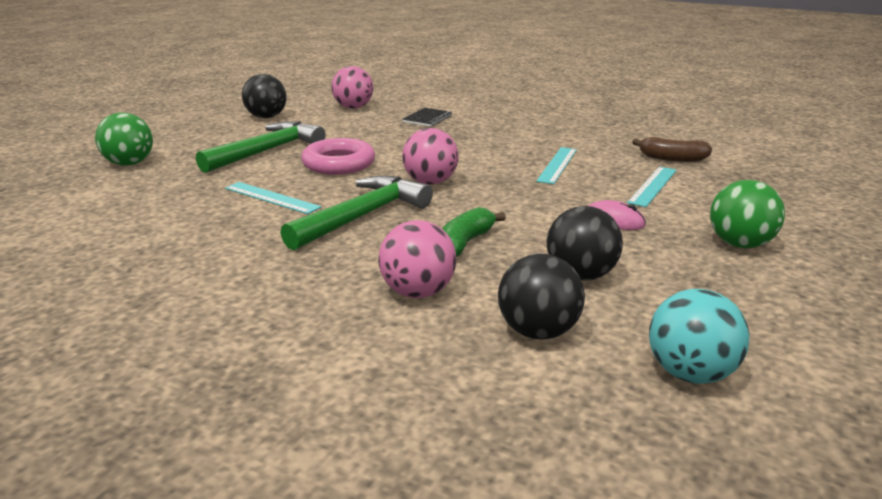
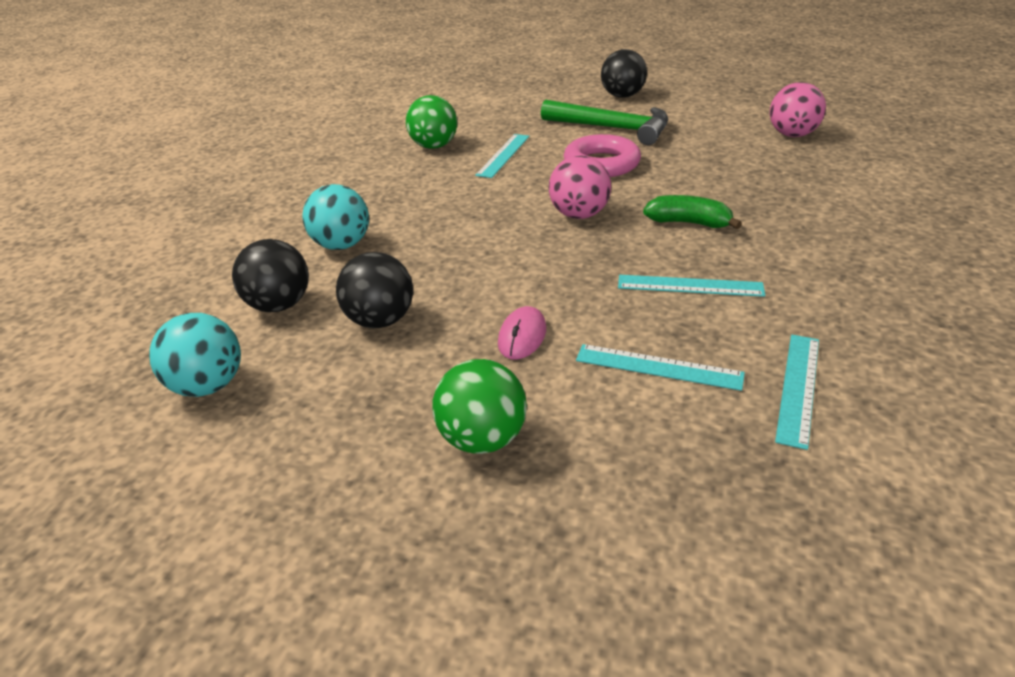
camera: 80 degrees right, 10 degrees up
(129, 164) = (547, 92): green ball -> green ball (434, 146)
(266, 117) = (711, 106): black ball -> black ball (622, 96)
(363, 216) = (480, 198): green hammer -> none
(418, 292) = (341, 245): pink ball -> turquoise ball
(427, 119) = (795, 181): black notebook -> none
(465, 243) = (437, 253): green banana -> green banana (688, 223)
(672, 159) = (798, 387): brown banana -> turquoise ruler

